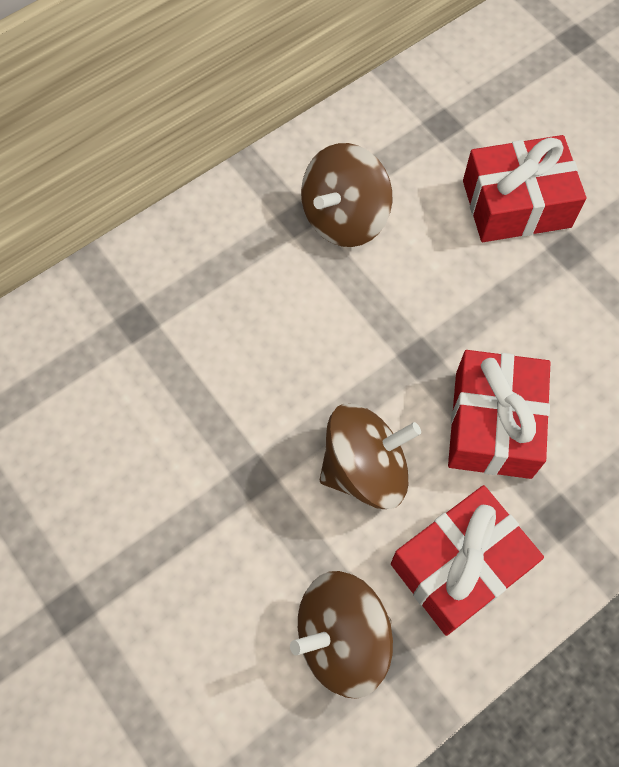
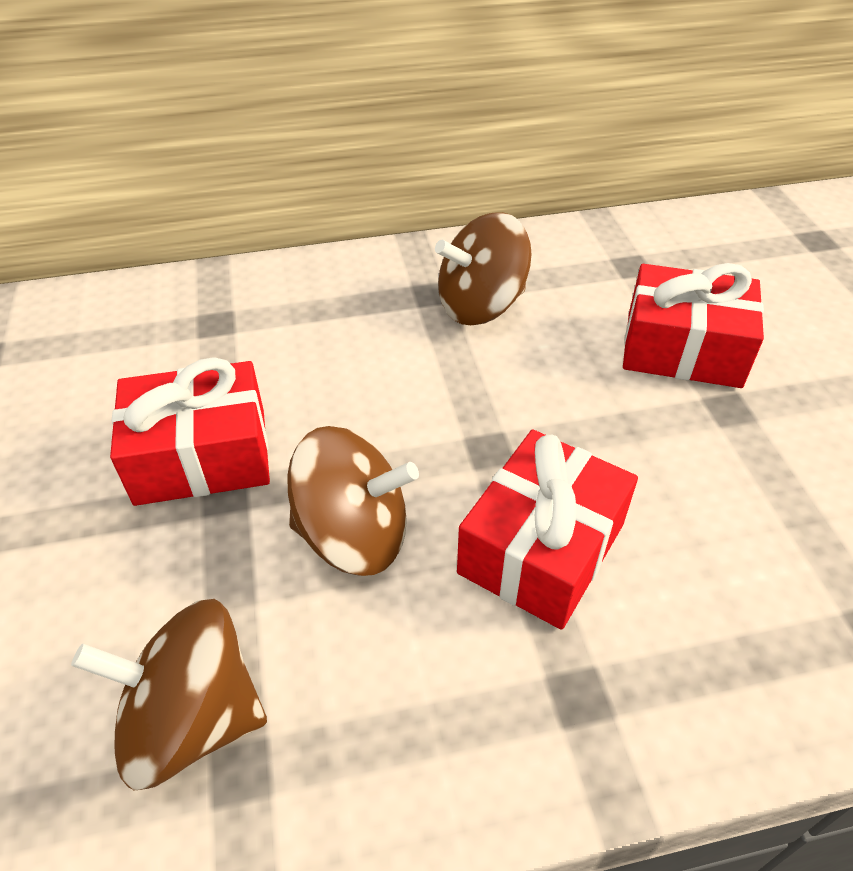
camera: 25 degrees right, 20 degrees down
(460, 566) = (403, 698): red gift -> red gift (201, 456)

